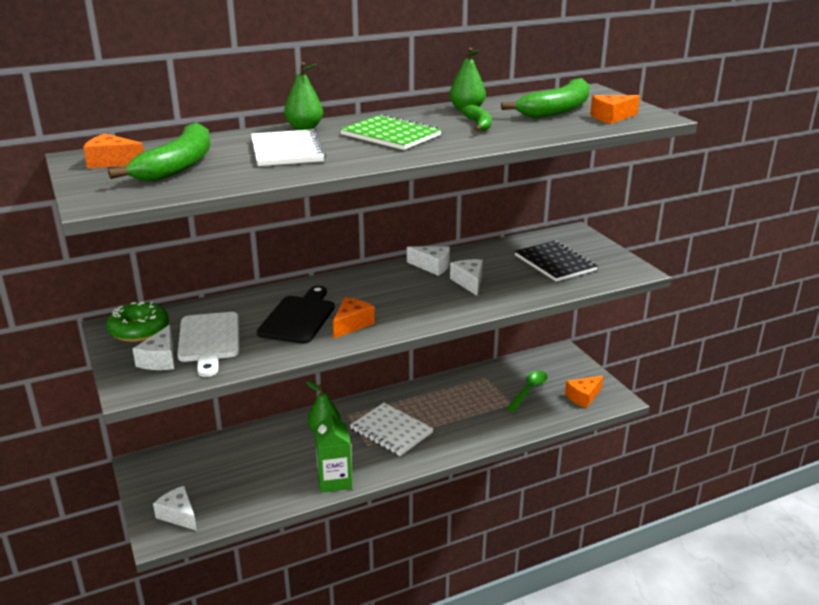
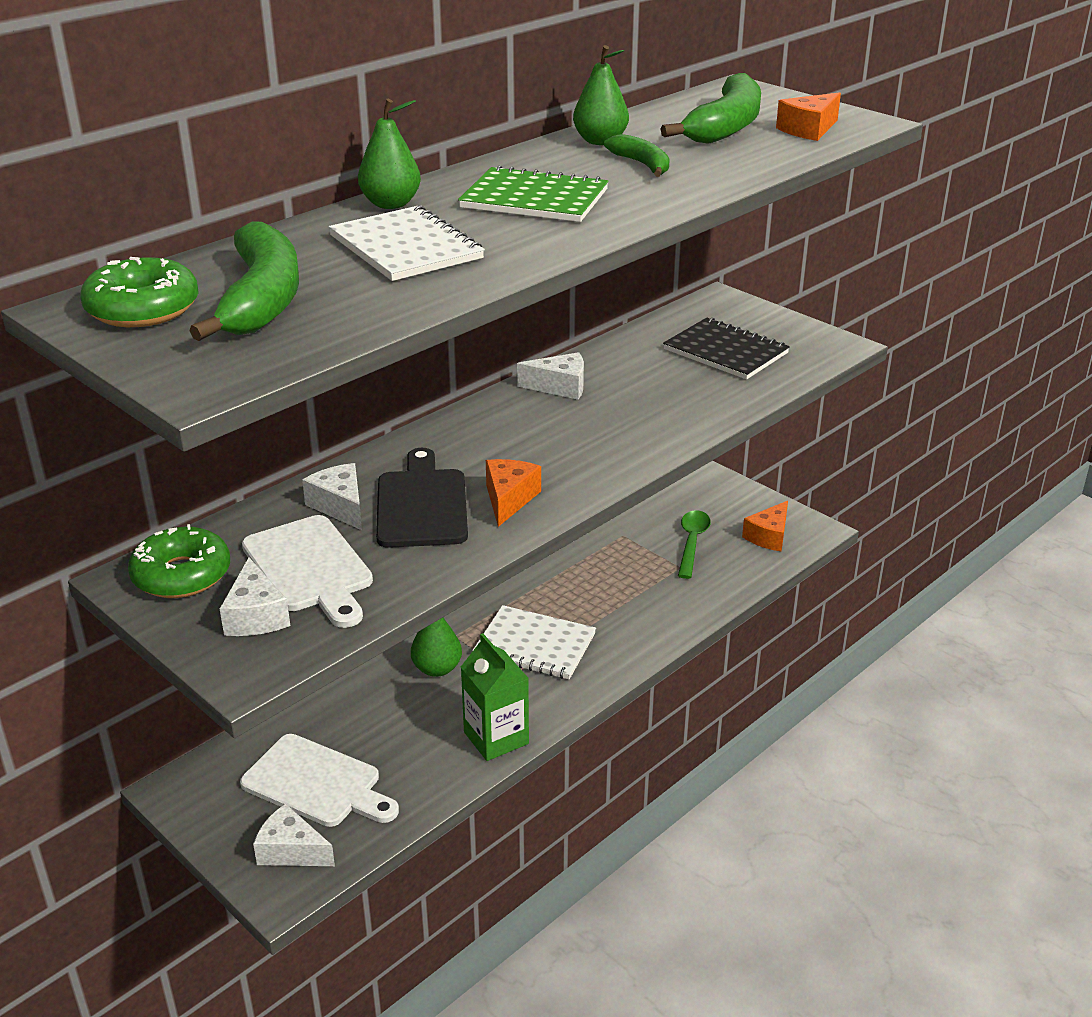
camera: 20 degrees left, 5 degrees up
(112, 162) = (143, 309): orange cheese -> green donut
(216, 480) = (316, 783): none -> white cutting board
(469, 282) = (629, 402): white cheese -> white cheese (340, 506)

